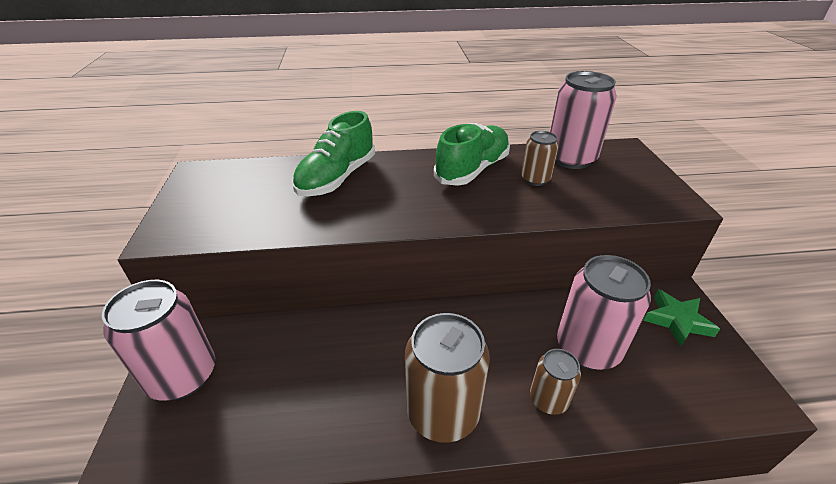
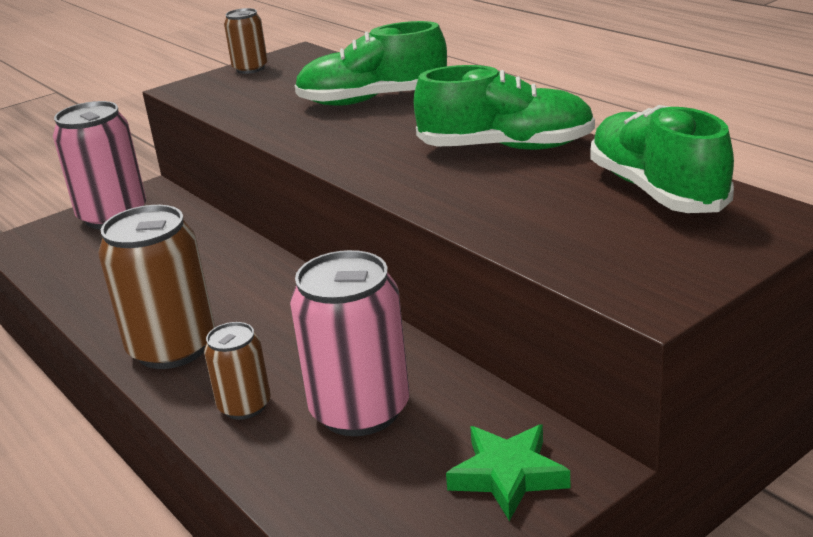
camera: 60 degrees right, 10 degrees down
(535, 179) = (545, 187): brown can -> brown can (250, 69)
(570, 158) = (656, 190): pink can -> green shoe

